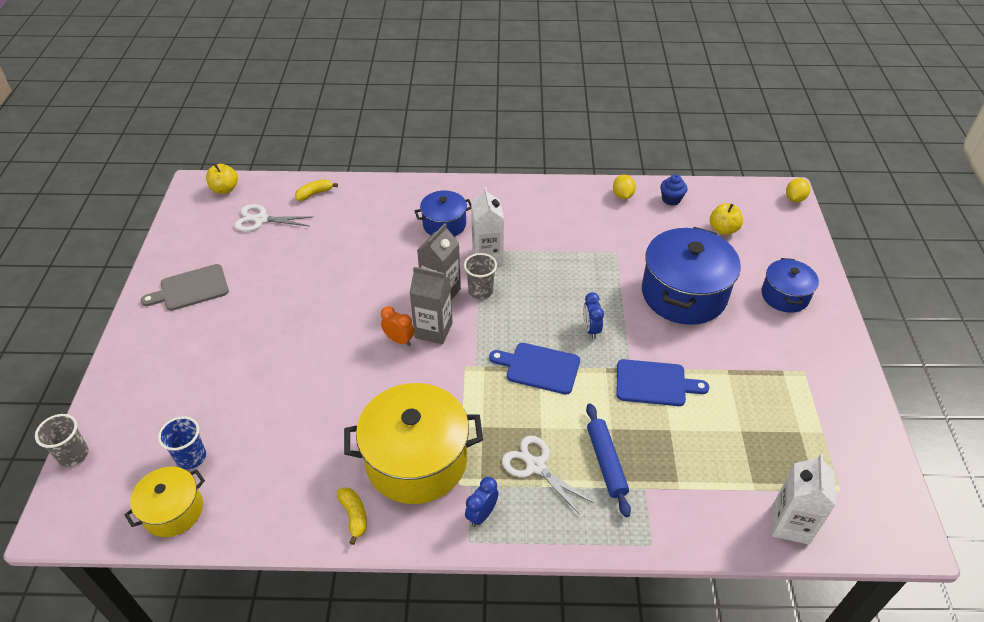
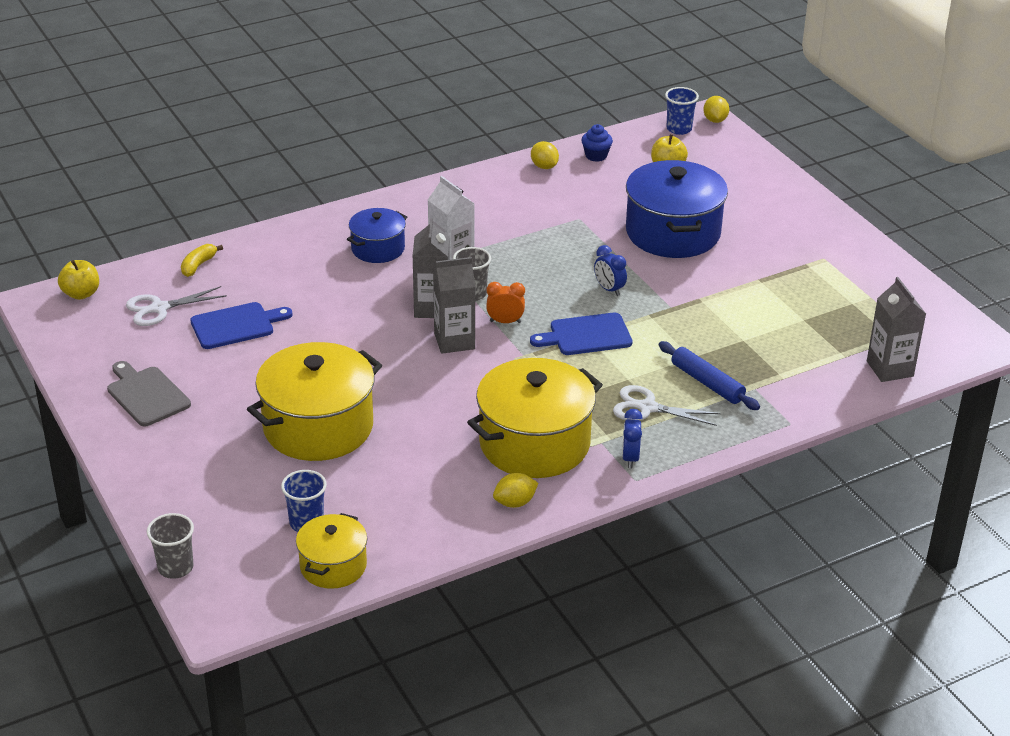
camera: 30 degrees left, 10 degrees down
(191, 289) = (146, 395): grey cutting board -> grey cutting board turned 105 degrees clockwise
(274, 368) = (318, 427): none -> yellow pot
(354, 516) = (515, 503): yellow banana -> yellow lemon
(399, 340) = (426, 361): orange clock -> orange clock (505, 322)
(654, 383) = (702, 311): blue cutting board -> blue cutting board (236, 325)
(757, 197) = (679, 129): none -> blue cup
(785, 296) = (765, 205): blue pot -> none
(790, 524) = (889, 369): white carton -> grey carton

